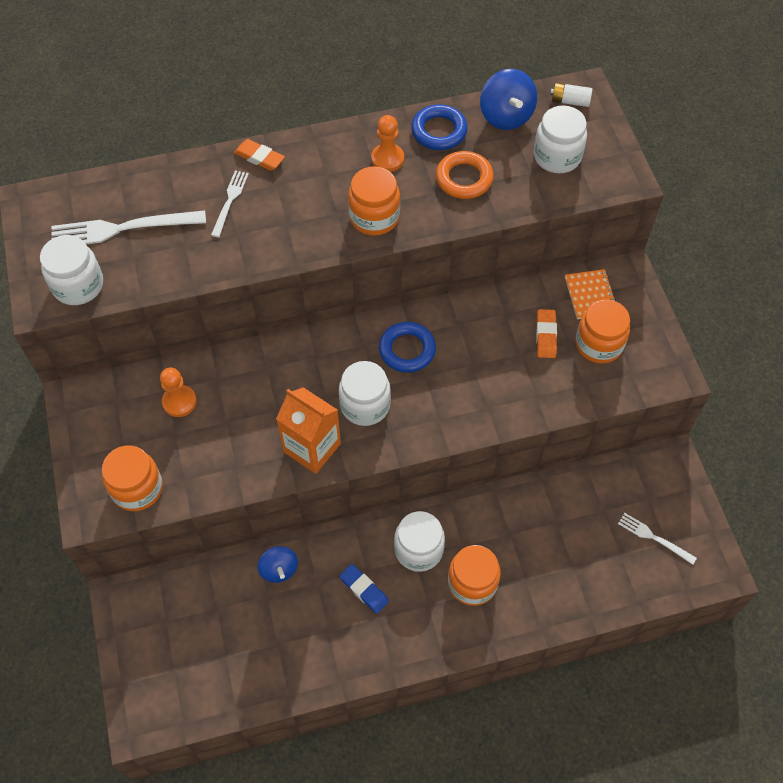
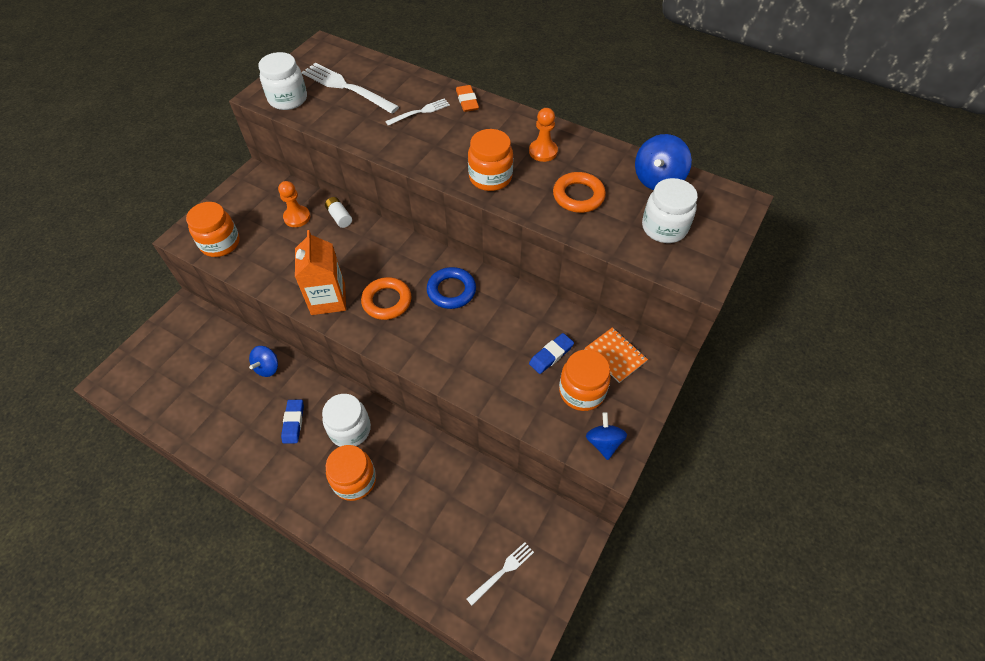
camera: 45 degrees right, 5 degrees down
(365, 405) = (387, 301): white jar -> orange ring
(439, 131) = (598, 158): blue ring -> none
(546, 335) = (551, 355): orange eraser -> blue eraser
(570, 101) = (719, 201): white battery -> white battery (339, 217)
(590, 295) = (615, 355): orange notebook -> orange notebook turned 75 degrees counterclockwise
(653, 537) = (502, 571): white fork -> white fork turned 60 degrees clockwise
(654, 368) = (603, 442): none -> blue spinning top

